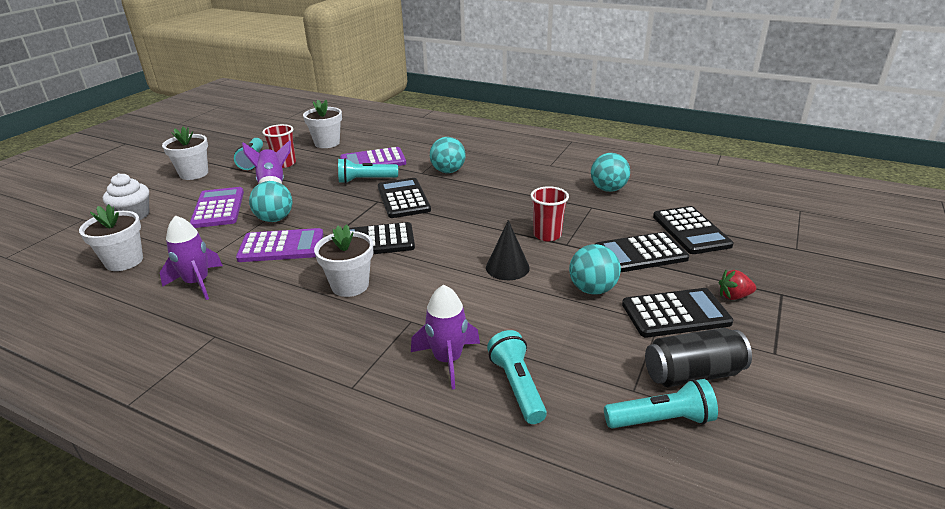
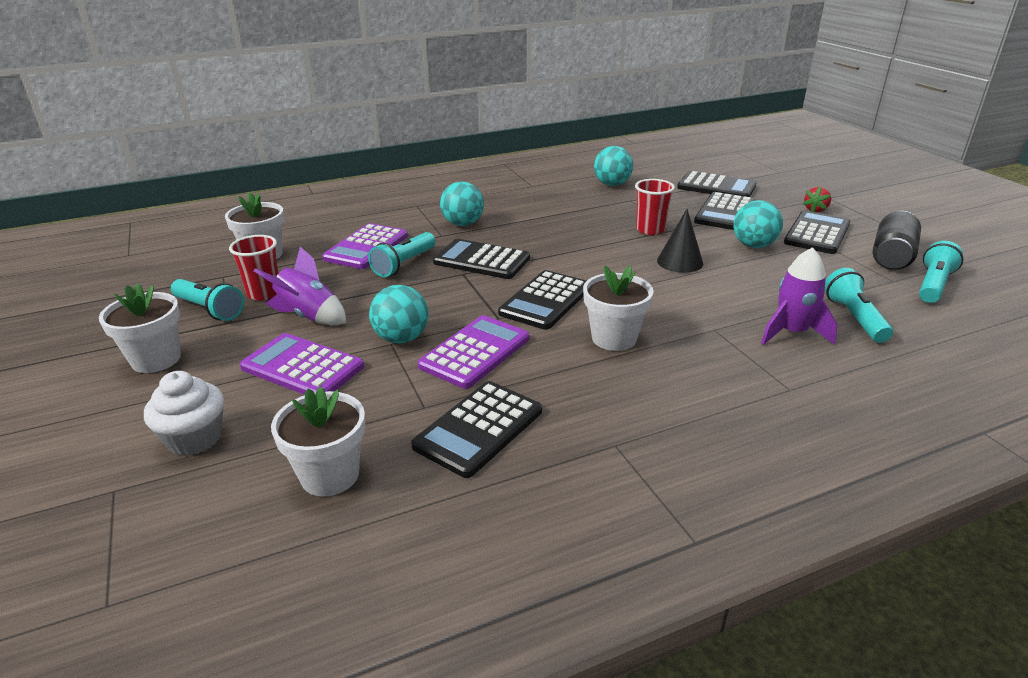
camera: 50 degrees left, 0 degrees up
(197, 283) = (479, 428): purple rocket -> black calculator
(517, 386) = (854, 318): turquoise flashlight -> turquoise flashlight turned 60 degrees clockwise

